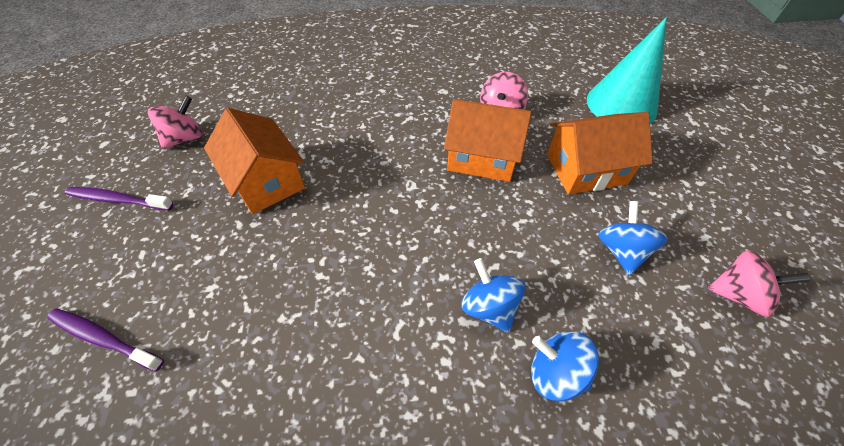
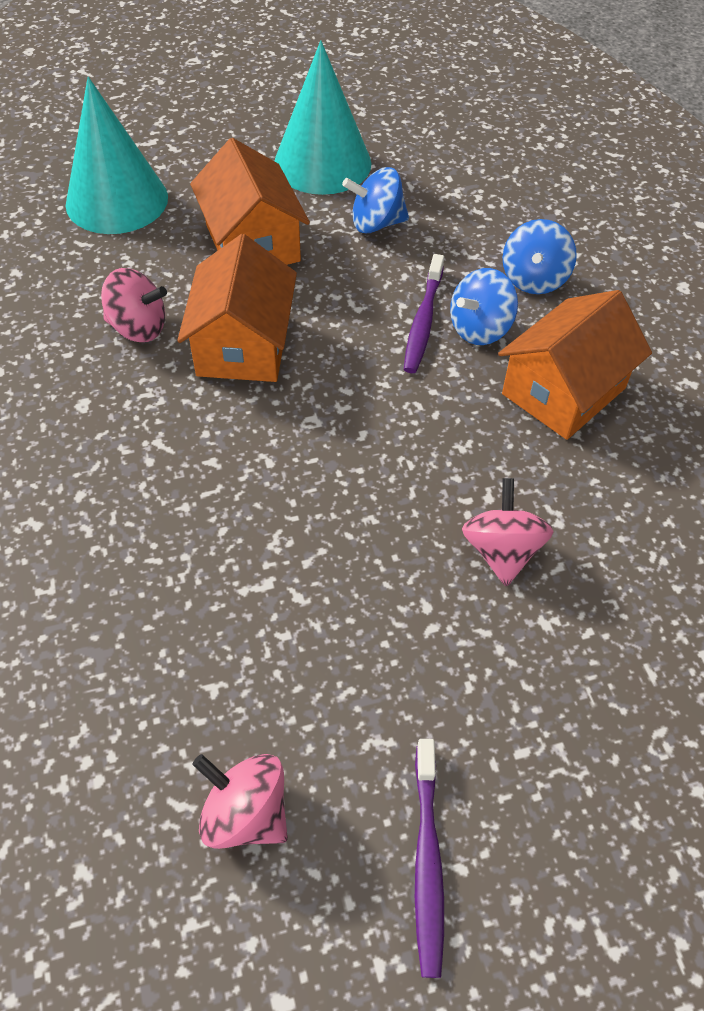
camera: 100 degrees left, 0 degrees up
(104, 338) = (660, 728): purple toothbrush -> purple toothbrush (423, 321)
(266, 180) = (335, 618): orange house -> orange house (563, 391)
(698, 222) = (322, 163): none -> turquoise cone
(737, 294) = (408, 152): pink spinning top -> pink spinning top (502, 551)

